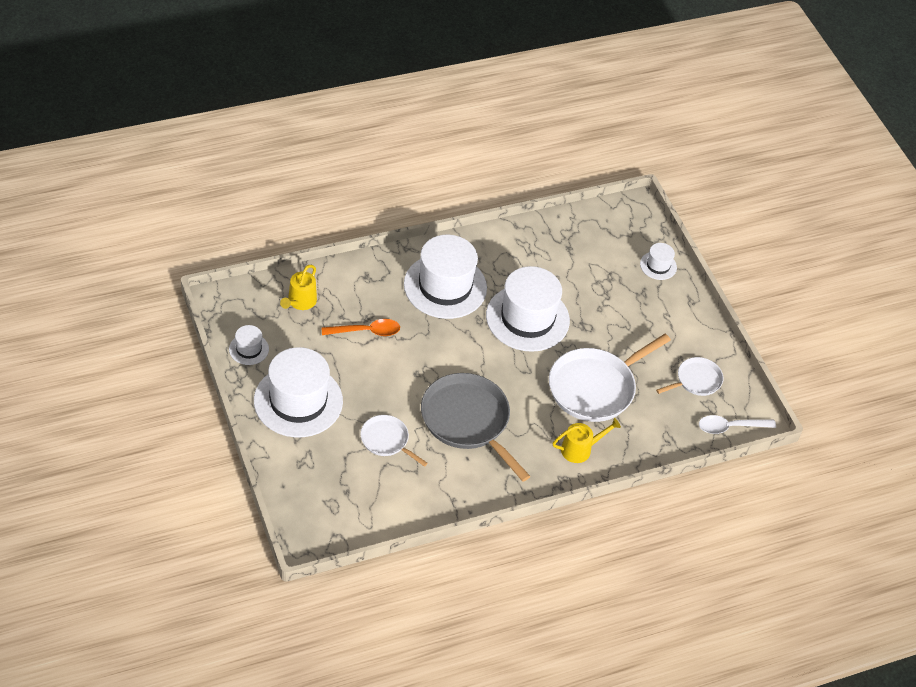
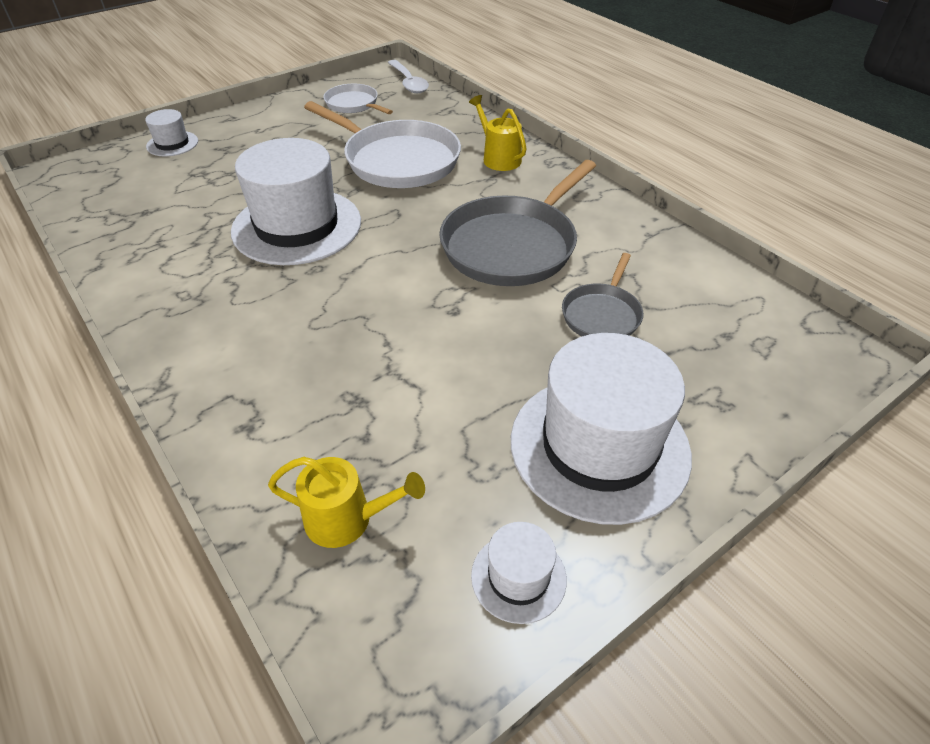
camera: 100 degrees left, 5 degrees down
(366, 331) = (389, 392): orange spoon -> none
(386, 440) = (602, 315): white pan -> grey pan
(445, 286) = (251, 317): white hat -> none

